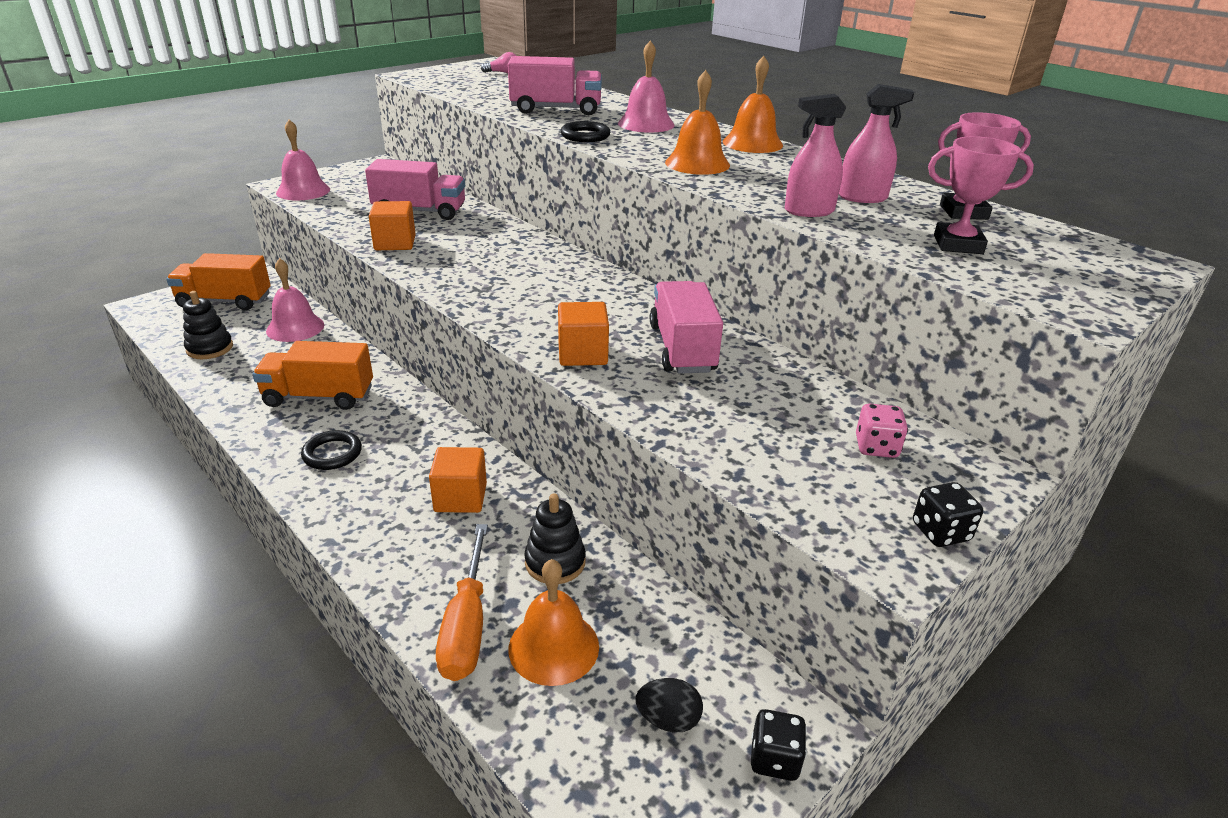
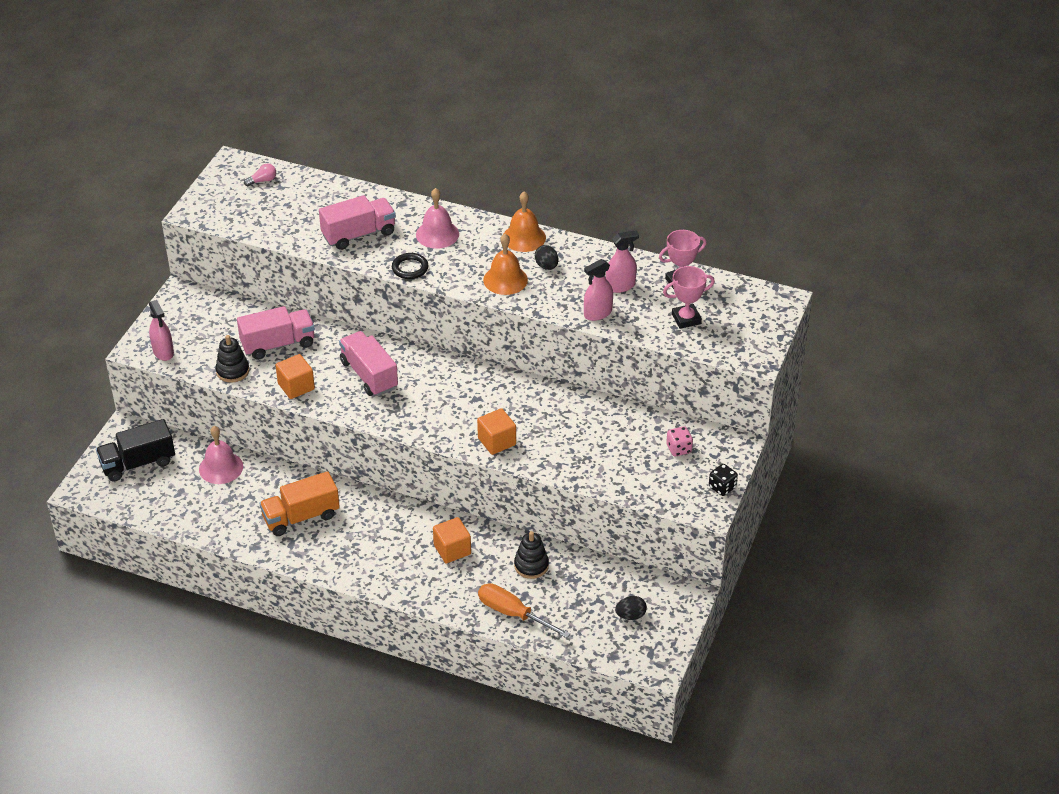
camera: 25 degrees left, 10 degrees up
(210, 348) = (181, 508): black stacking toy -> black stacking toy (232, 371)
(225, 301) = (138, 463): orange truck -> black truck
(303, 191) = (163, 352): pink bell -> pink spray bottle
(332, 453) = (352, 552): black ring -> none
(467, 626) = (512, 613): orange screwdriver -> orange screwdriver turned 150 degrees clockwise
(553, 647) = (560, 606): orange bell -> none
(682, 348) = (548, 416): pink truck -> pink truck (369, 375)
(764, 165) = (546, 266): none -> black egg
(774, 759) = (682, 613): black dice -> none

